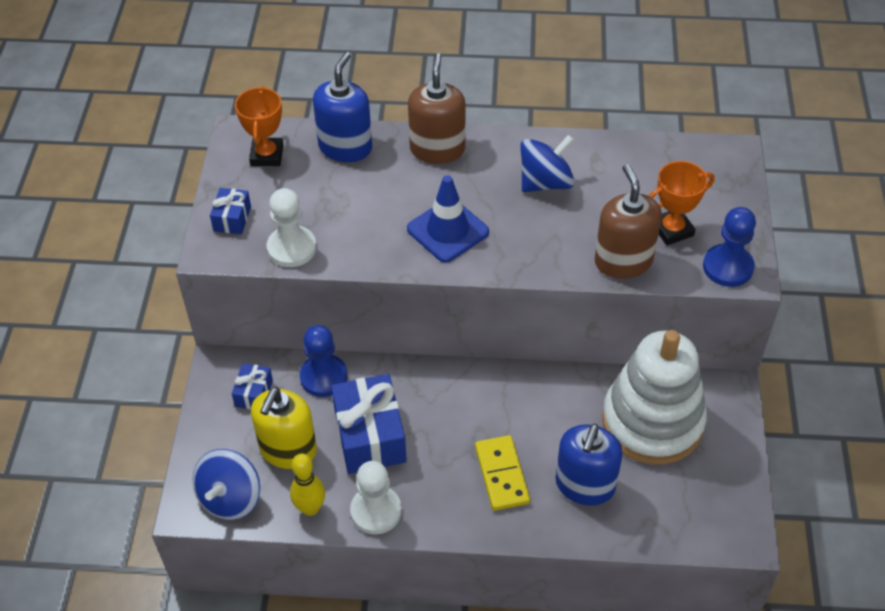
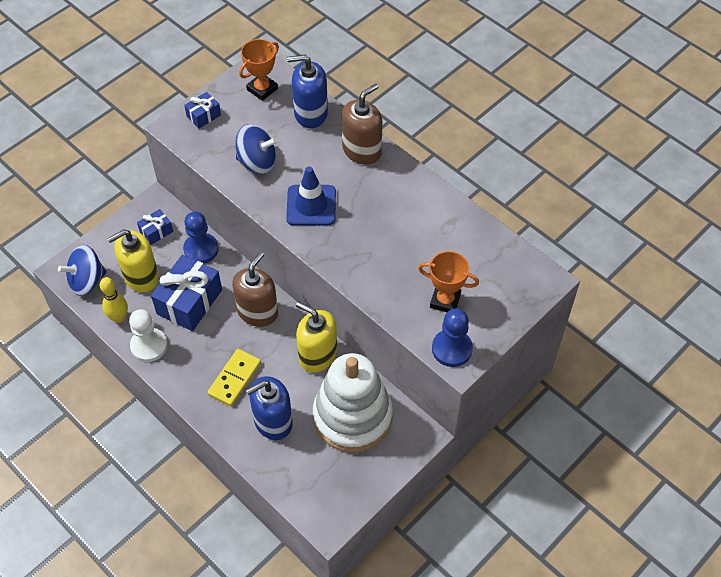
camera: 40 degrees right, 5 degrees up
(291, 248) = (215, 155): white pawn -> none
(345, 147) = (310, 113): blue soap dispenser -> blue soap dispenser turned 150 degrees counterclockwise
(545, 182) = (402, 216): blue spinning top -> blue spinning top (257, 162)
(556, 391) = (317, 355): none -> yellow soap dispenser
(623, 261) = (391, 298): brown soap dispenser -> brown soap dispenser (257, 312)

